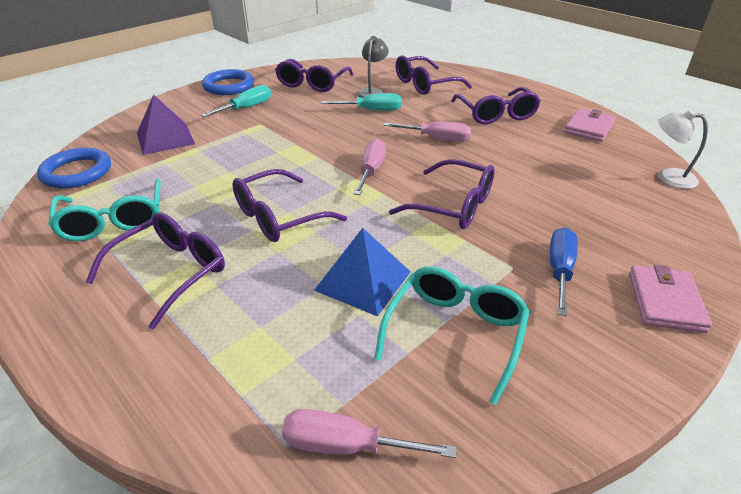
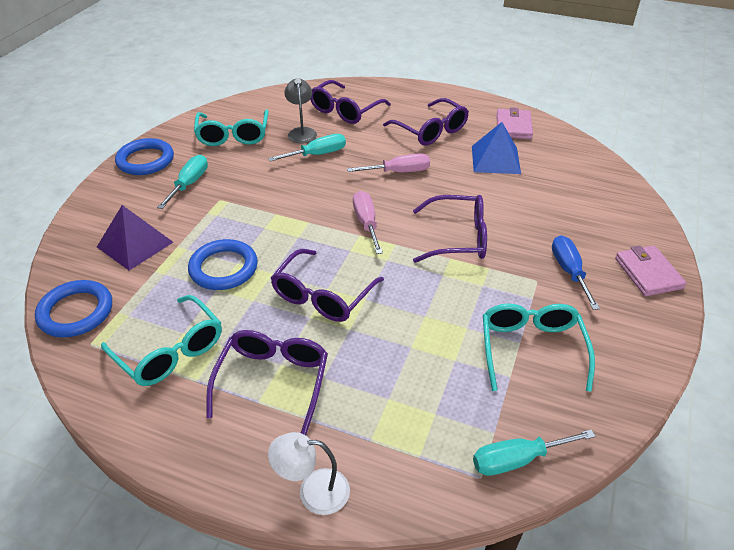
camera: 25 degrees left, 5 degrees up
(215, 172) = (223, 268): none -> blue ring
(312, 83) = (233, 135): purple glasses -> turquoise glasses
(346, 445) = (517, 459): pink screwdriver -> turquoise screwdriver
(363, 281) = (436, 331): blue pyramid -> blue pyramid (495, 159)
(668, 177) = (596, 161): white lamp -> white lamp (313, 491)

